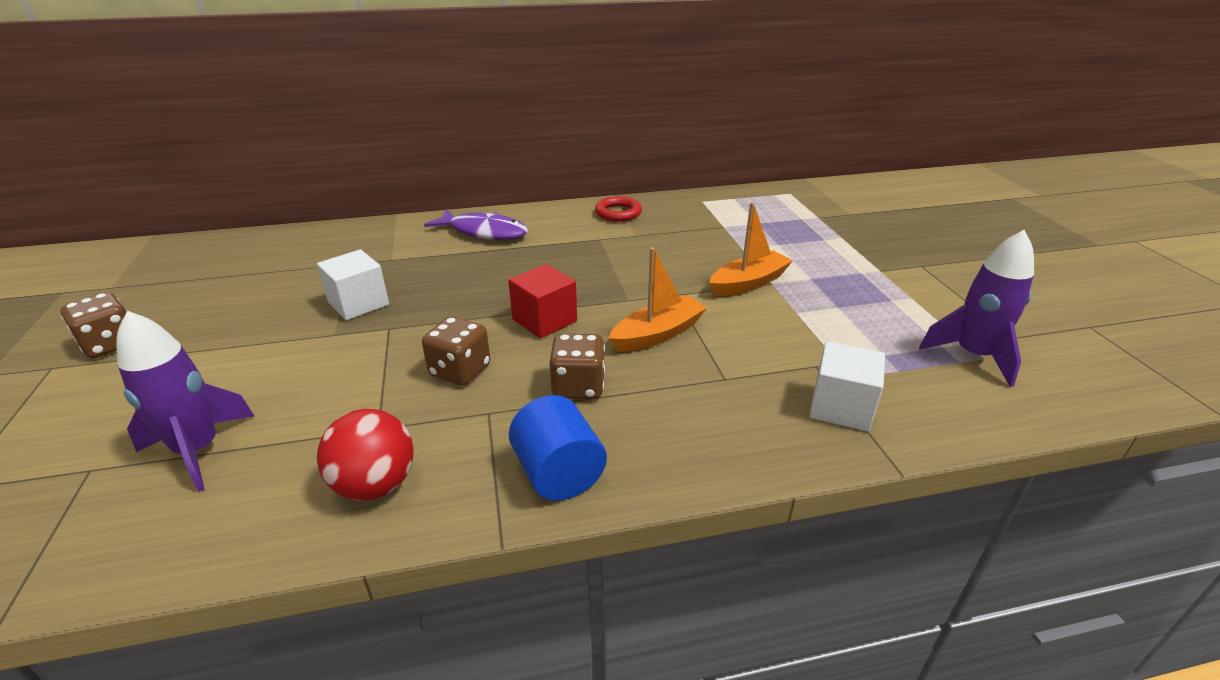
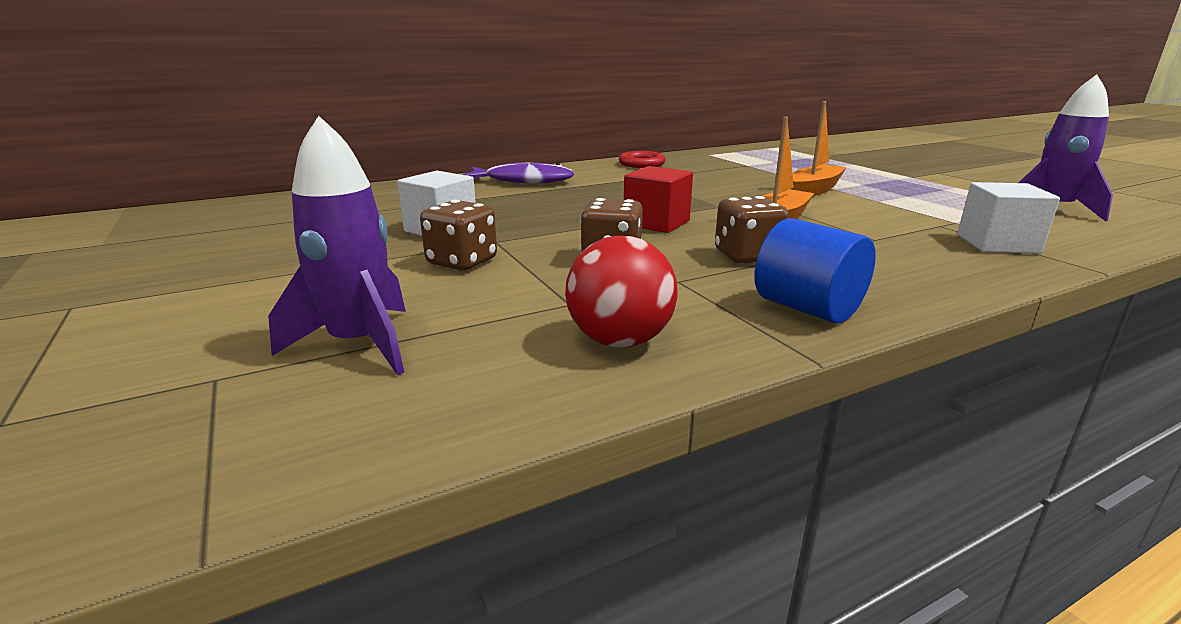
camera: 15 degrees left, 10 degrees down
(111, 344) = (146, 282): brown dice -> brown dice (462, 262)

